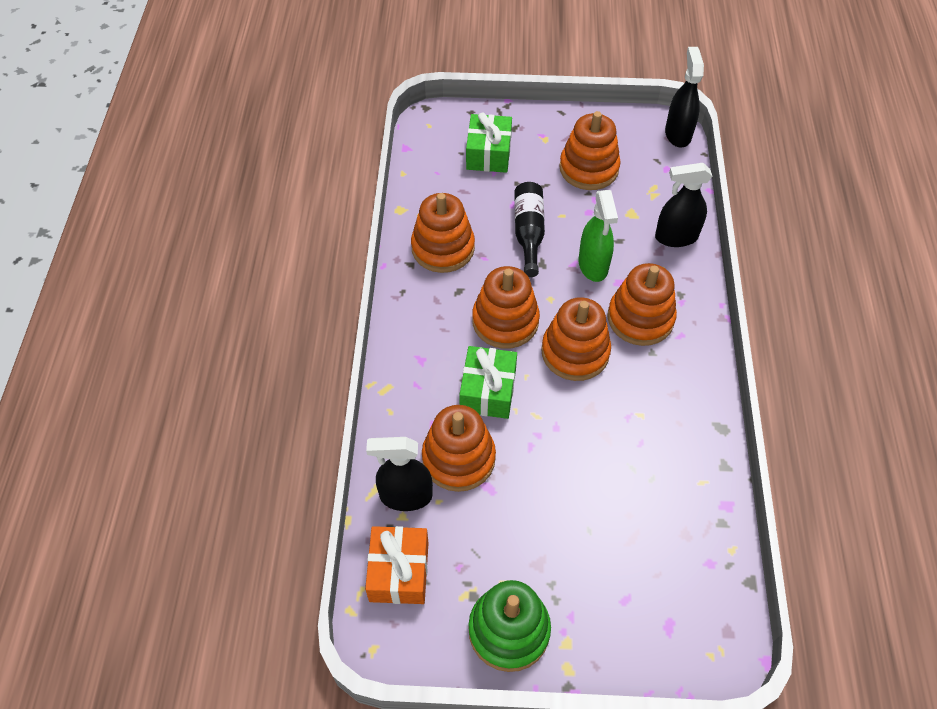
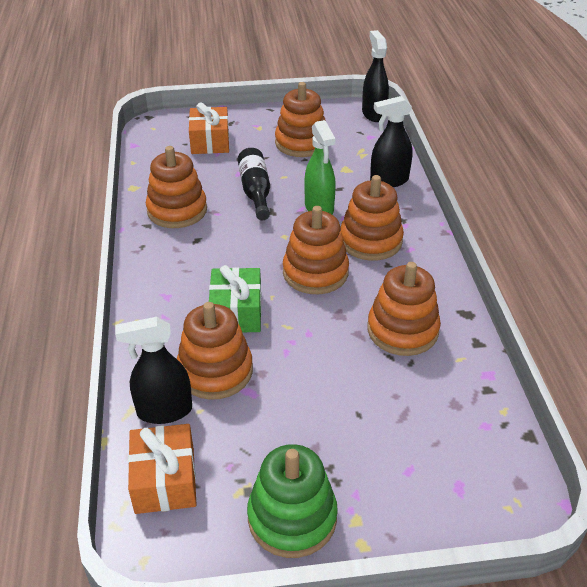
camera: 10 degrees left, 15 degrees down
(488, 154) = (210, 141): green gift -> orange gift
(505, 321) = (244, 257): orange stacking toy -> orange stacking toy (402, 330)

